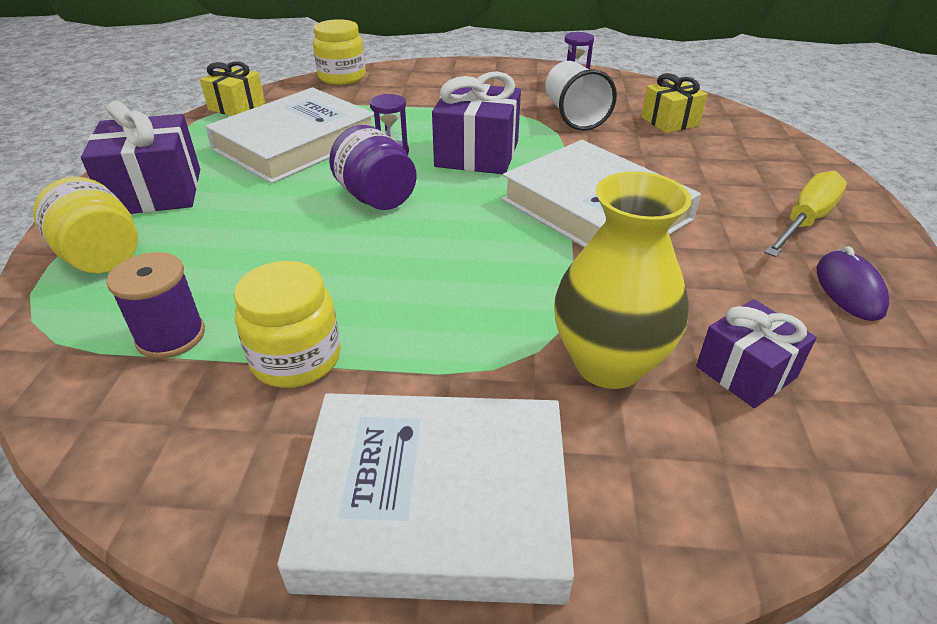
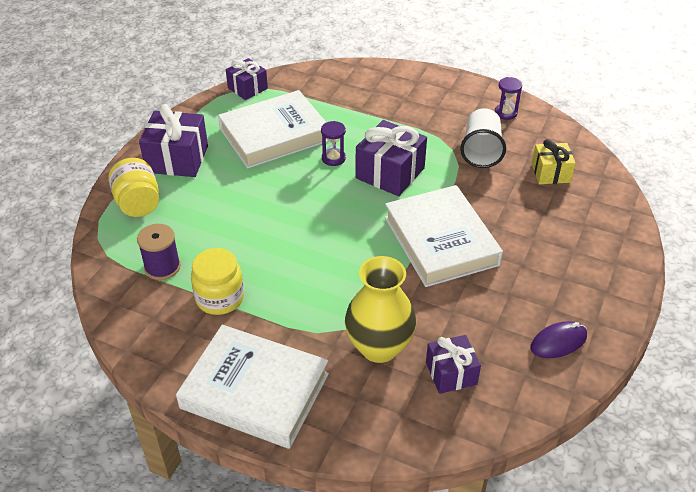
camera: 20 degrees right, 5 degrees up
(237, 106) = (247, 88): yellow gift -> purple gift
(342, 77) = (331, 71): yellow jar -> none
(376, 197) = (306, 196): purple jar -> none
(805, 221) = (575, 286): yellow screwdriver -> none
(849, 289) = (558, 342): purple mouse -> purple mouse turned 45 degrees clockwise

